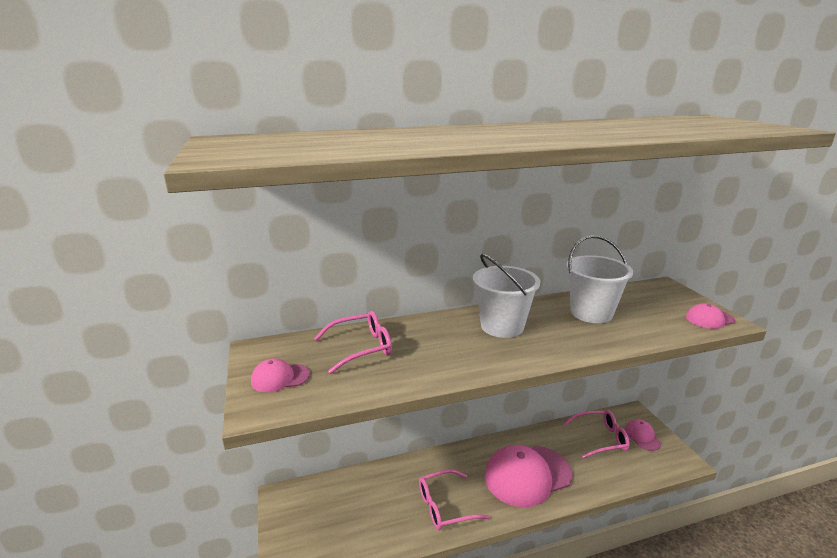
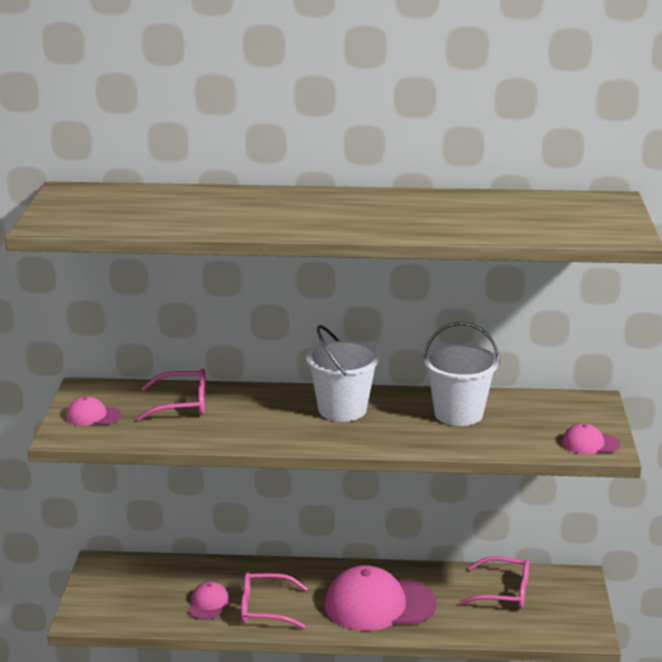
camera: 20 degrees right, 0 degrees up
(642, 436) = (561, 601): pink cap -> pink cap (208, 604)

